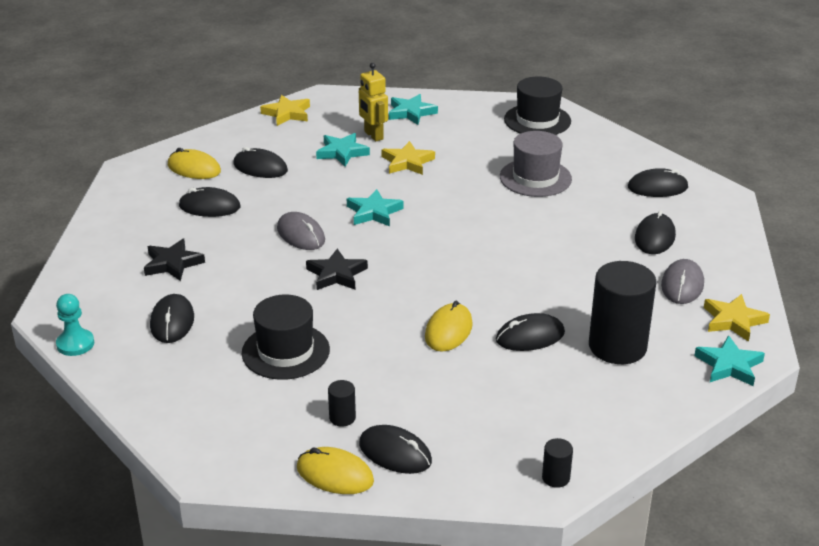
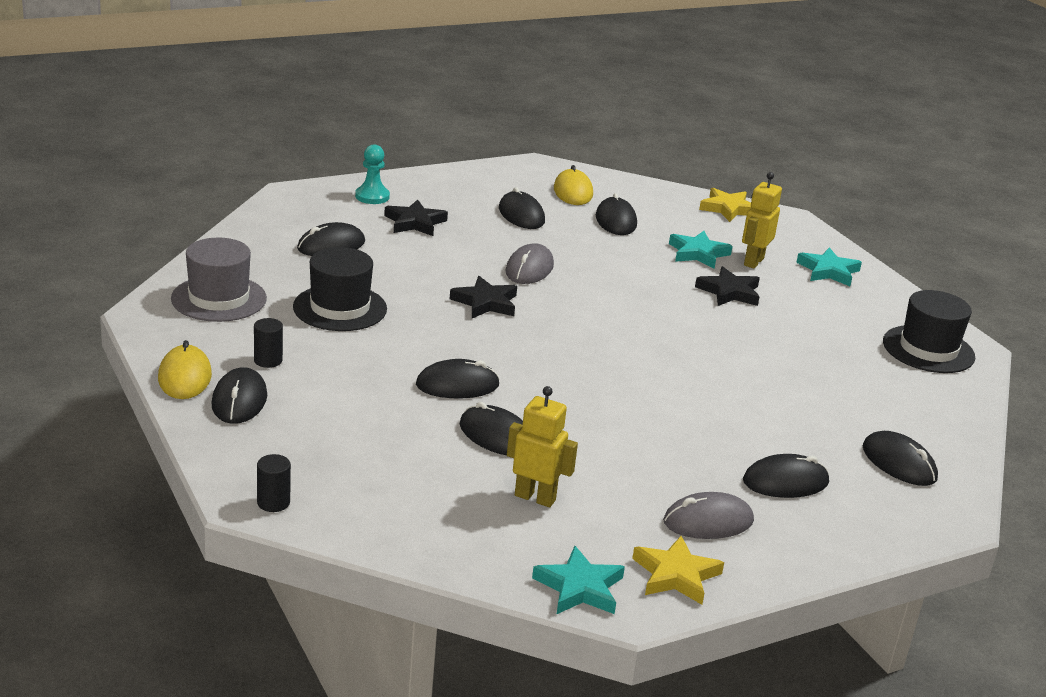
camera: 55 degrees right, 5 degrees down
(75, 344) = (261, 214): turquoise pawn -> turquoise pawn (372, 196)
(374, 212) = (614, 296): turquoise star -> none
(407, 162) = (729, 292): yellow star -> black star
(448, 330) = (457, 385): yellow mouse -> black mouse
(535, 178) = (804, 374): grey hat -> grey hat (219, 298)
(617, 347) = (535, 497): black cylinder -> yellow robot

